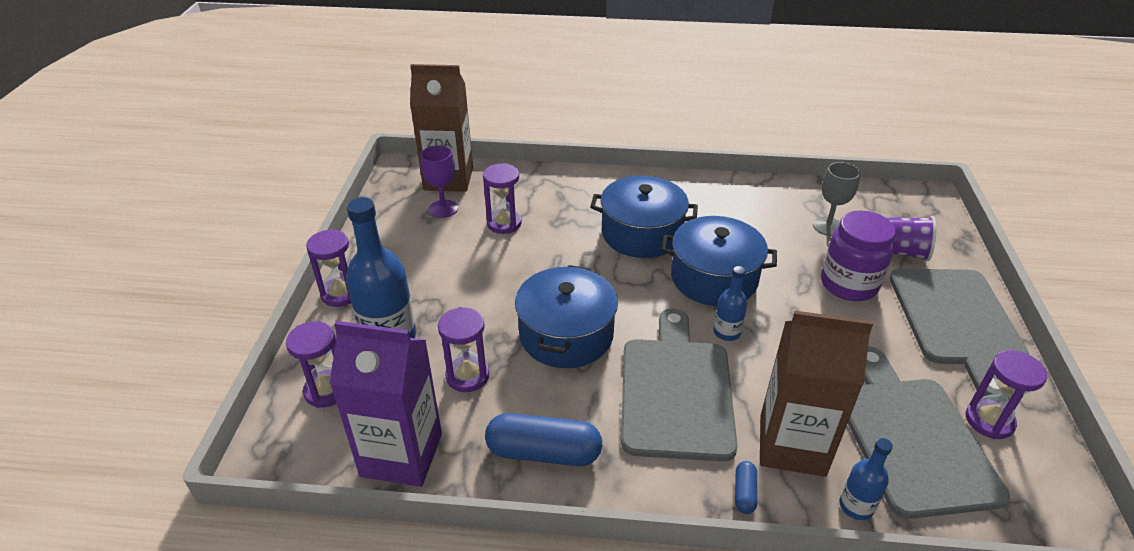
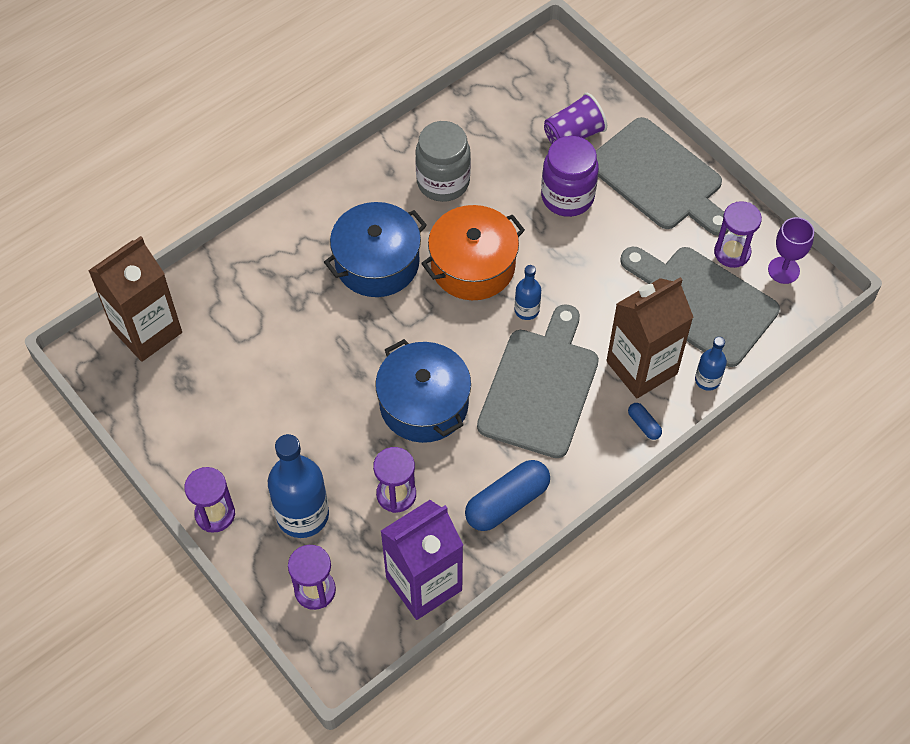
camera: 45 degrees left, 20 degrees up
(443, 209) = (186, 367): purple goblet -> purple goblet (783, 270)
(504, 223) = (257, 340): purple hourglass -> none
(675, 391) = (540, 387): grey cutting board -> grey cutting board turned 60 degrees clockwise
(714, 278) = (473, 266): blue pot -> orange pot
(749, 220) = (443, 182): none -> grey jar
(828, 226) = (505, 144): grey goblet -> none

